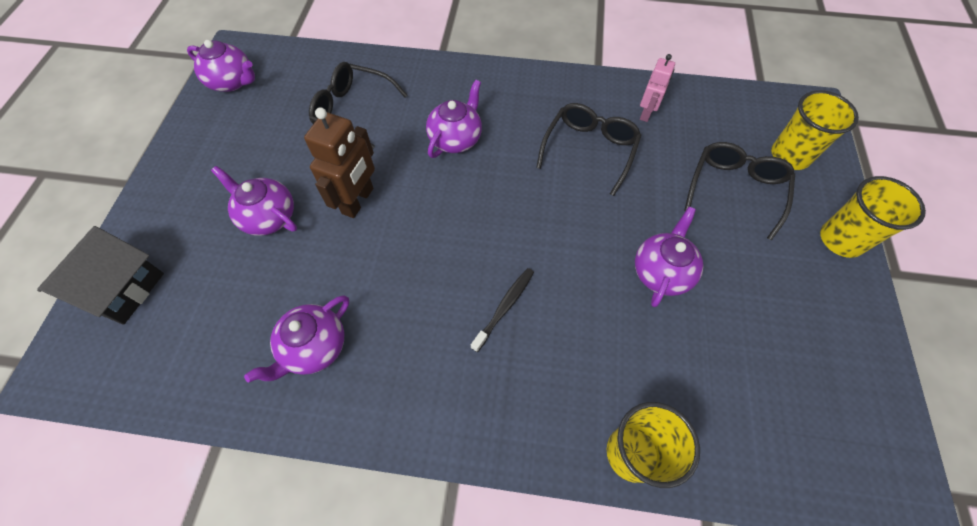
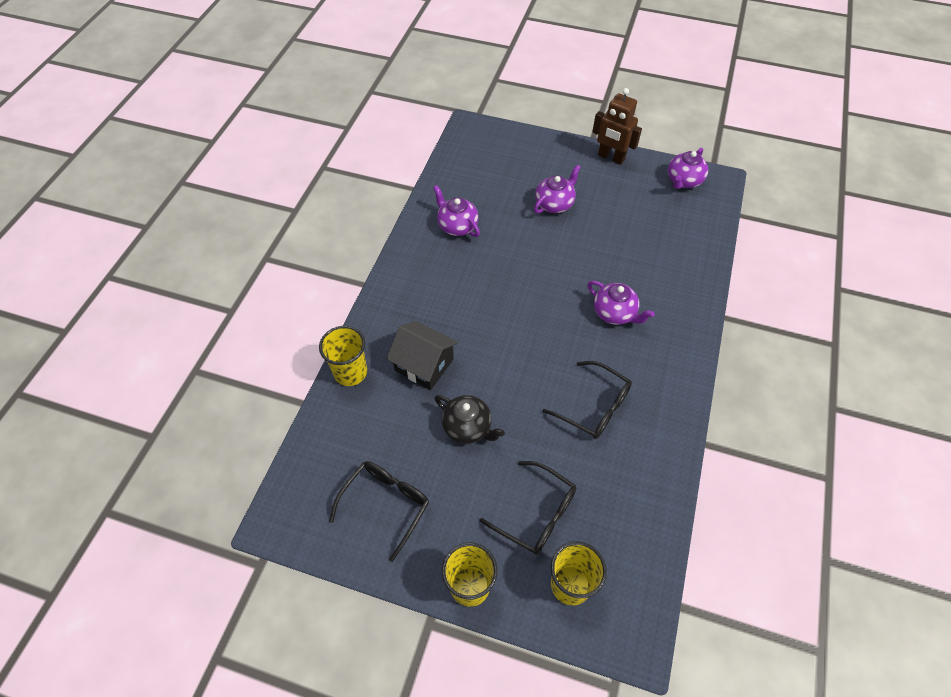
camera: 100 degrees right, 5 degrees down
(121, 289) = (513, 144): black house -> black house (424, 365)
(353, 111) = (649, 250): black glasses -> black glasses (386, 505)
(358, 201) = (561, 250): brown robot -> brown robot (611, 157)
(504, 307) = (461, 322): black toothbrush -> none
(646, 113) = (635, 467): pink robot -> none
(661, 272) = (468, 427): purple teapot -> black teapot

